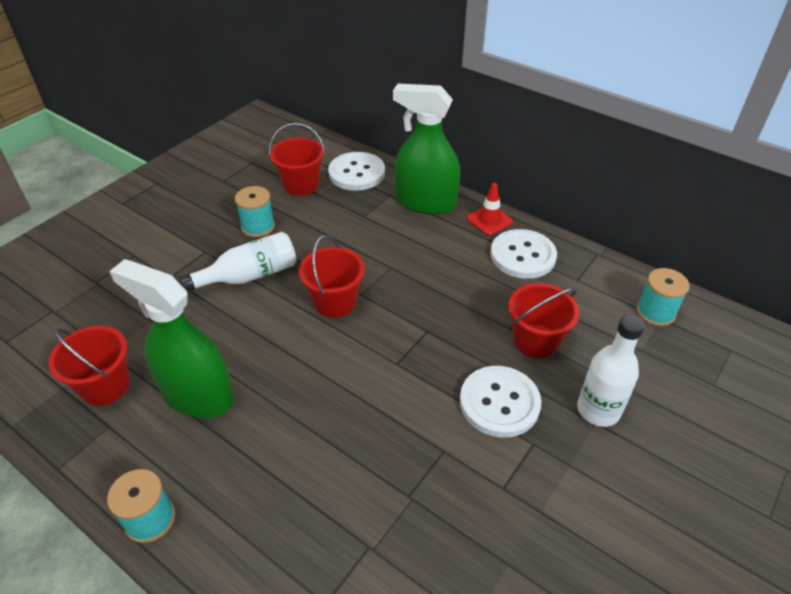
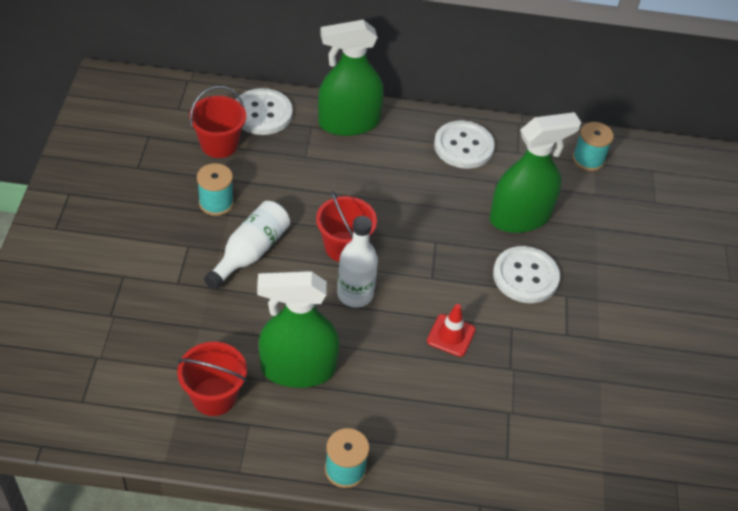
camera: 35 degrees left, 5 degrees up
(489, 220) = (415, 122): red traffic cone -> red traffic cone (451, 335)
(535, 341) = (520, 217): red bucket -> green spray bottle
(598, 410) = (593, 253): white bottle -> white bottle (355, 294)

